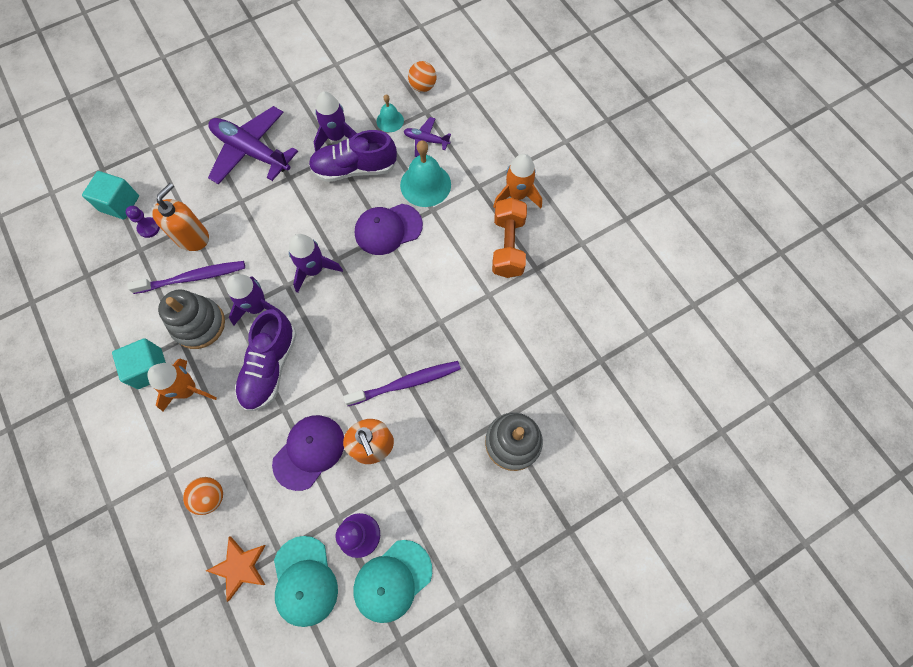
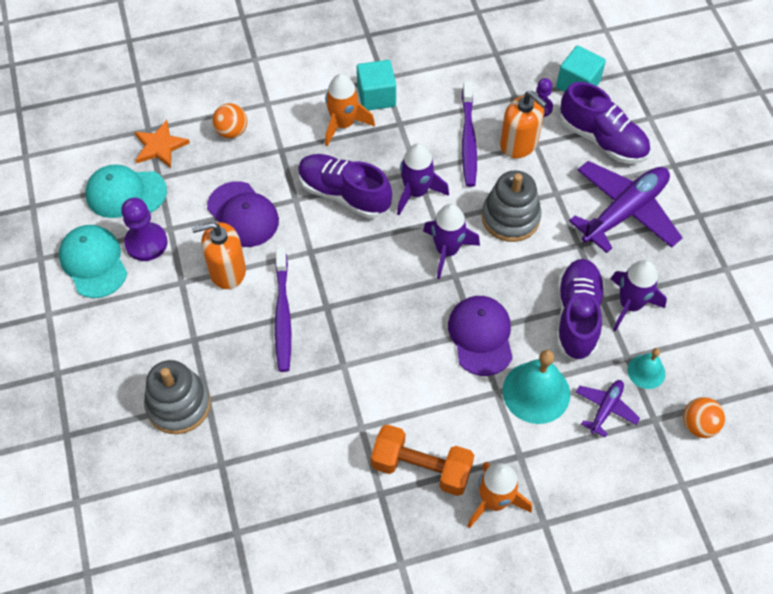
camera: 105 degrees right, 10 degrees down
(179, 177) = (602, 139): none -> purple shoe
(199, 324) = (412, 139): grey stacking toy -> grey stacking toy (510, 217)

